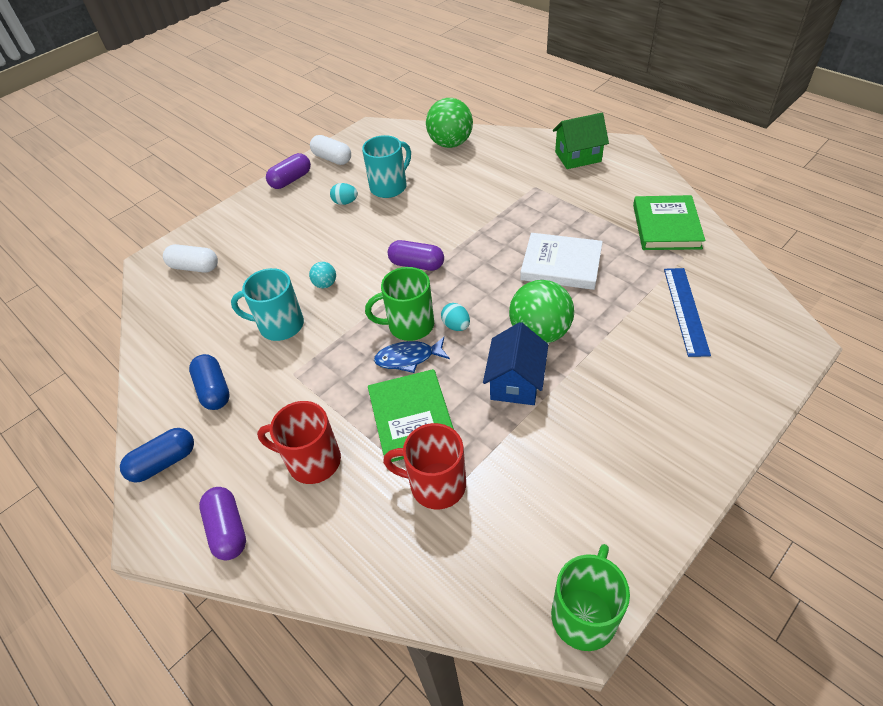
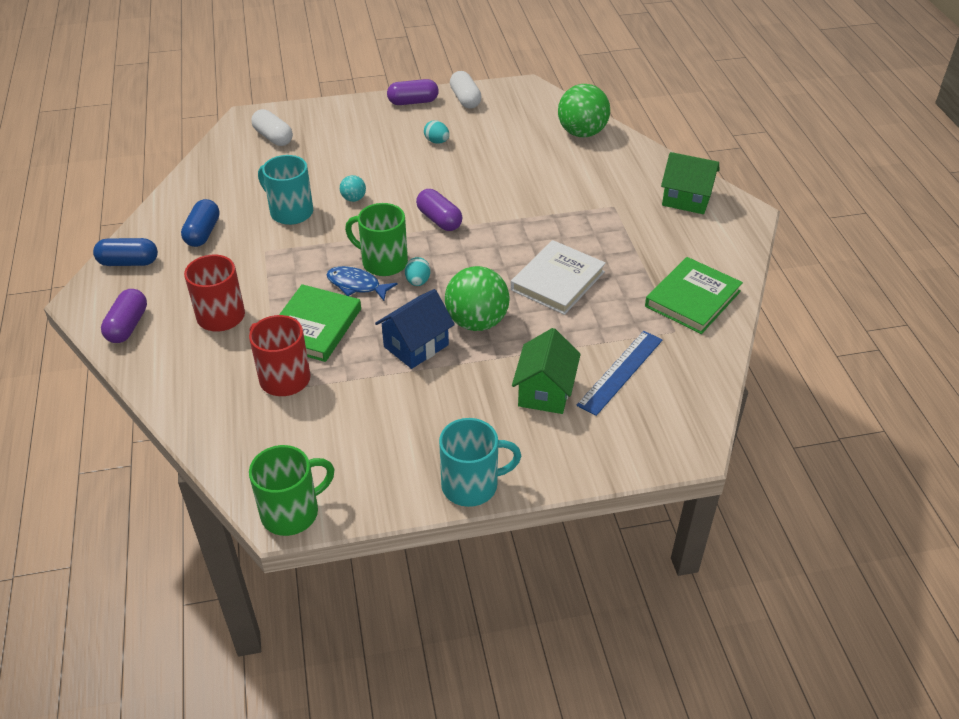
camera: 30 degrees right, 5 degrees down
(389, 187) = (487, 146): turquoise mug -> turquoise mug (472, 485)
(561, 264) = (557, 281): white book -> white book turned 75 degrees clockwise
(653, 359) = (545, 391): none -> green house

